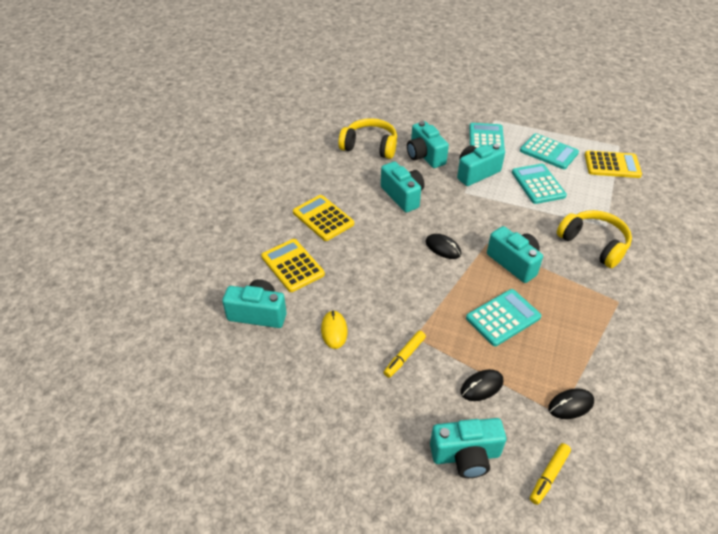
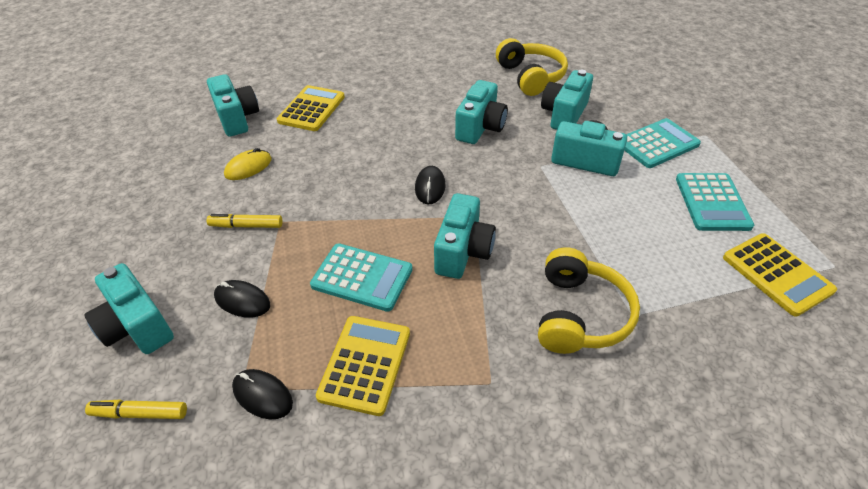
camera: 55 degrees right, 0 degrees up
(323, 218) = (391, 97): yellow calculator -> yellow calculator (365, 364)
(538, 184) = (633, 217): turquoise calculator -> none

